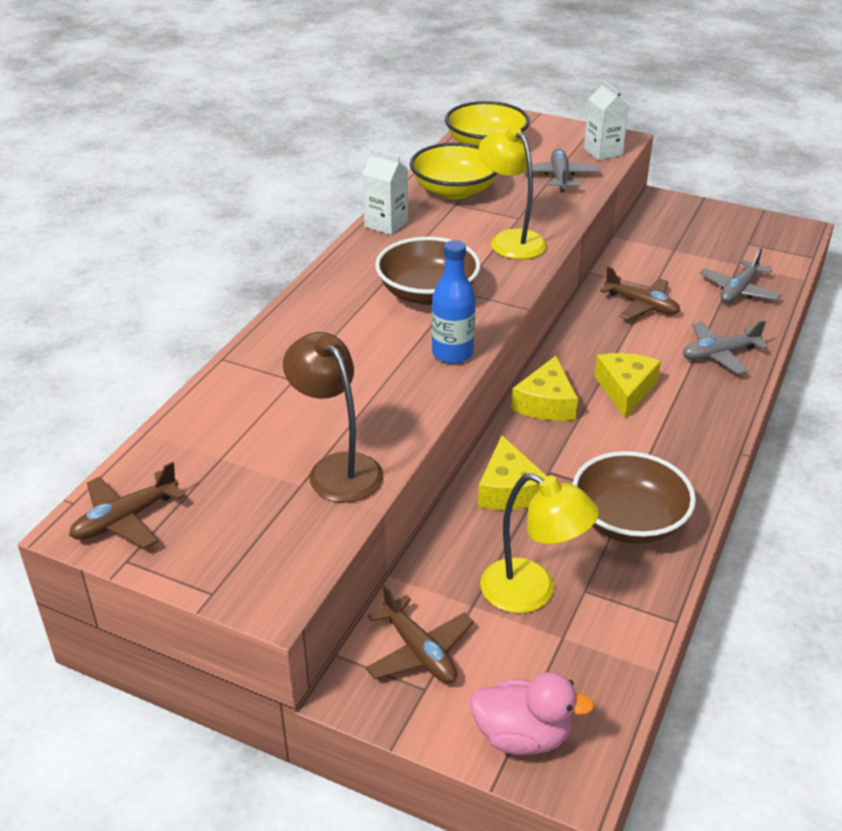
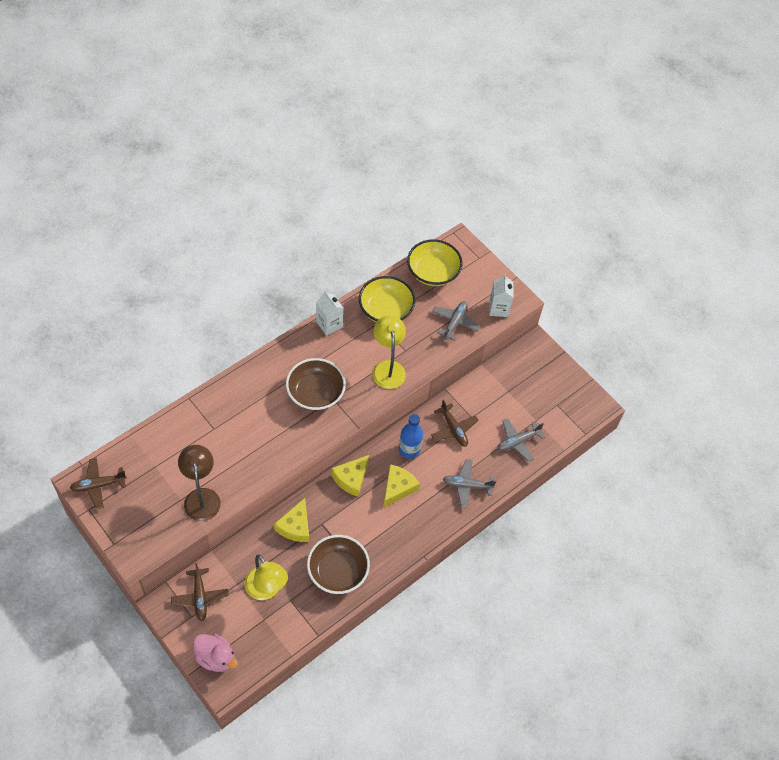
camera: 20 degrees right, 20 degrees up
(452, 353) = (299, 444): blue bottle -> blue bottle (409, 449)

